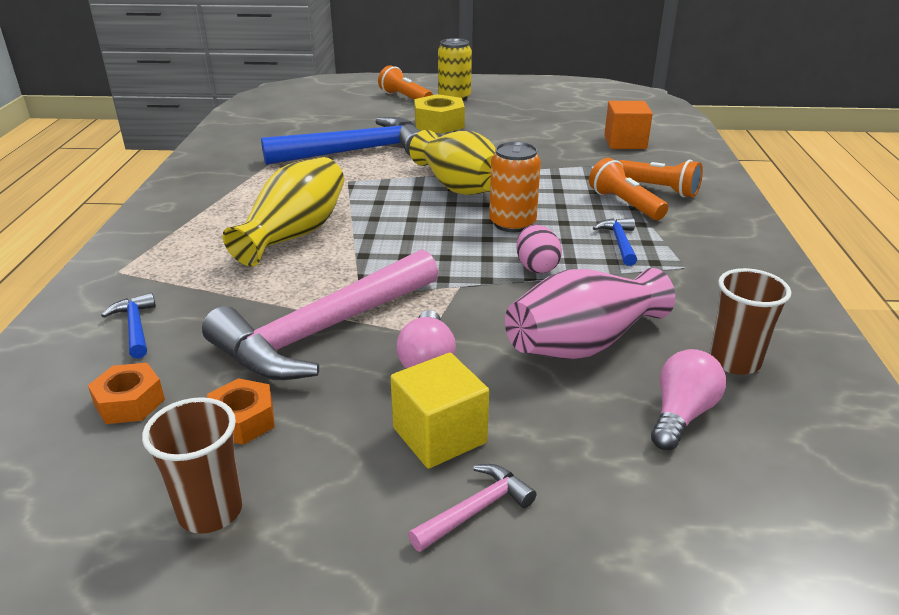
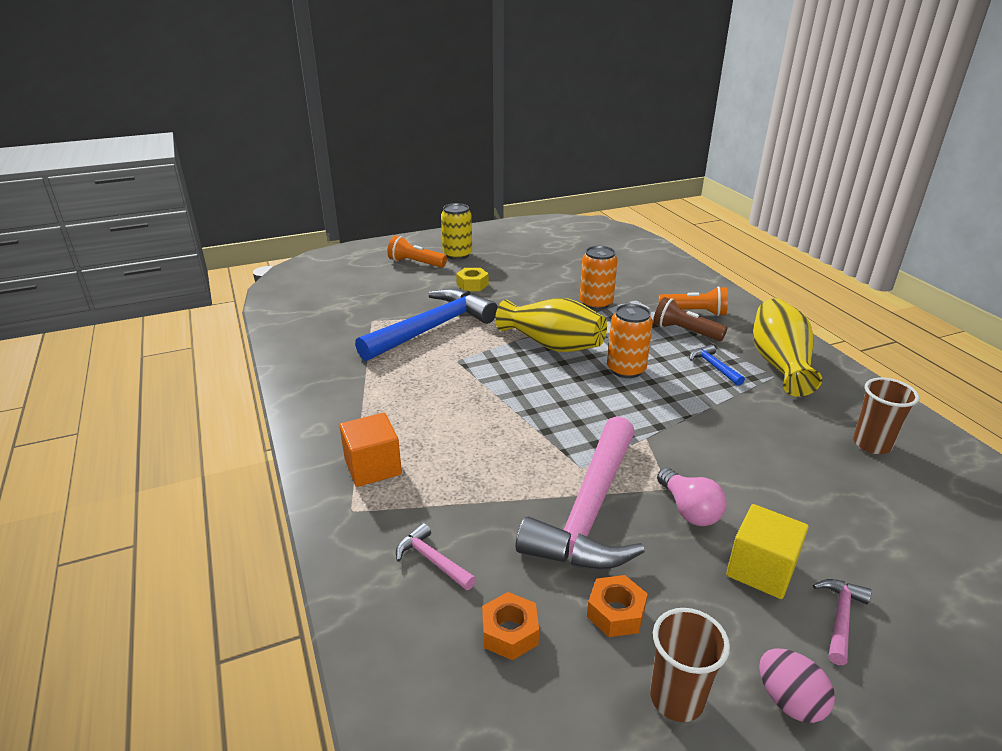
camera: 25 degrees left, 0 degrees up
(135, 327) = (432, 560): blue hammer -> pink hammer
(294, 234) = (468, 426): yellow vase -> yellow vase (779, 364)
(439, 124) = (472, 284): yellow nut -> yellow nut, size x0.65
(536, 267) = (681, 404): pink egg -> pink egg (789, 701)
(551, 161) = (596, 303): none -> orange can
(583, 344) = (774, 461): pink vase -> none
(624, 204) = (685, 331): orange flashlight -> brown flashlight
(625, 142) = (631, 274): orange cube -> orange cube (373, 467)
(681, 414) = (881, 496): pink light bulb -> none

